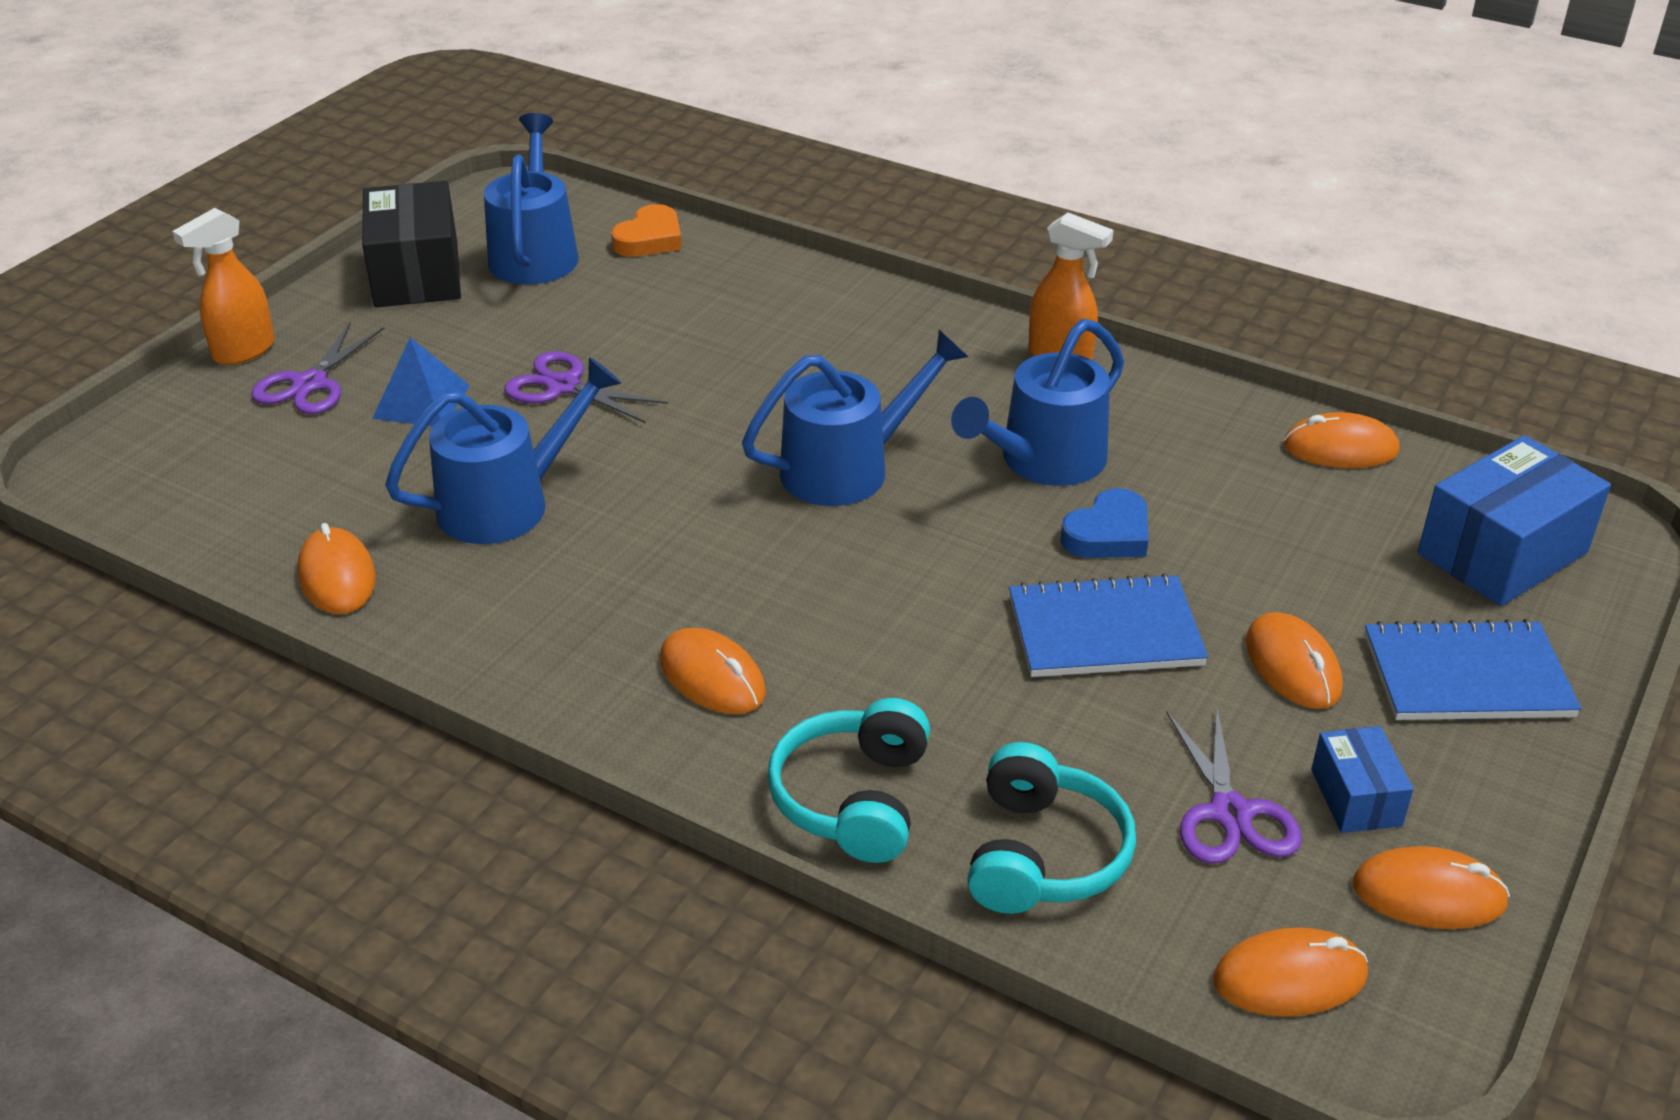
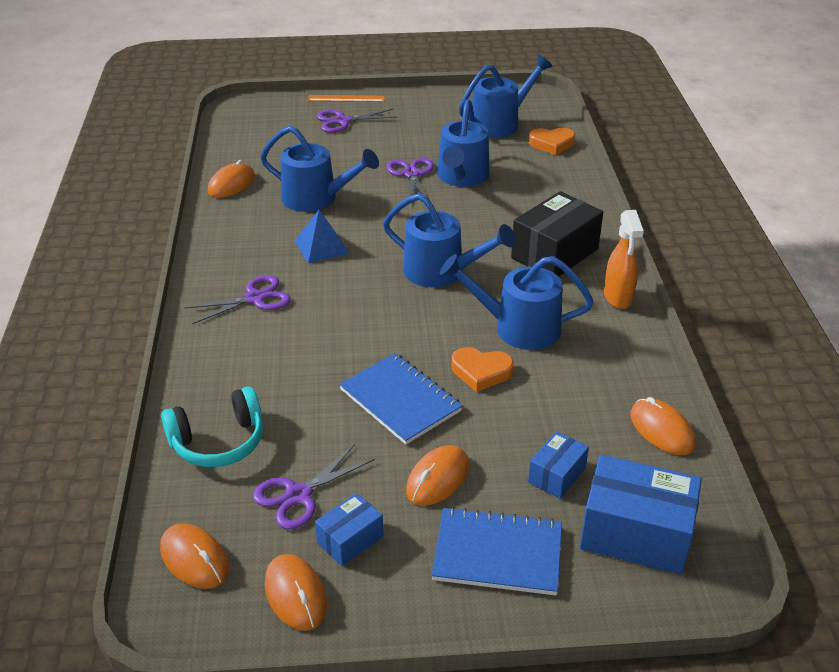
camera: 55 degrees right, 0 degrees up
(243, 351) = (346, 98): orange spray bottle -> orange ruler
(417, 274) = (446, 106): black box -> black box (554, 254)
(421, 401) = (360, 149): blue pyramid -> blue pyramid (321, 246)
(631, 347) = (462, 177): none -> blue watering can
(712, 677) = (255, 298): orange mouse -> purple scissors
(854, 799) = (210, 370): turquoise headphones -> none
(1108, 534) = (481, 372): blue heart -> orange heart
(1360, 564) = (557, 475): none -> blue box
(1467, 676) = (497, 554): blue notebook -> blue notebook turned 45 degrees counterclockwise

